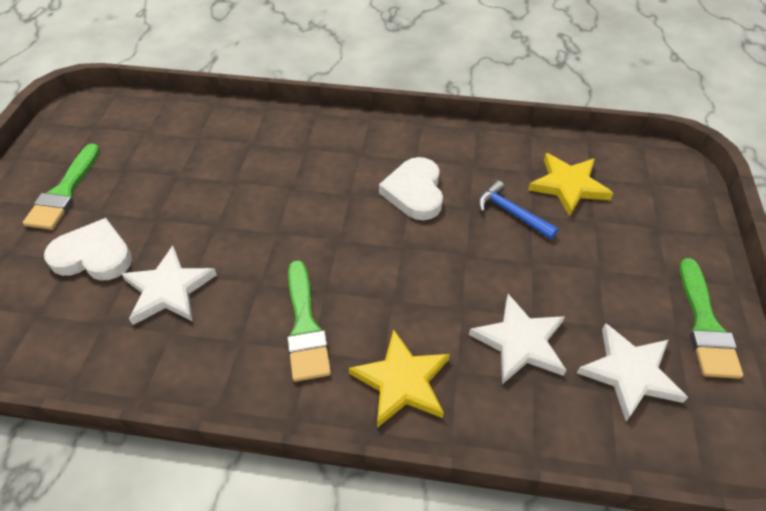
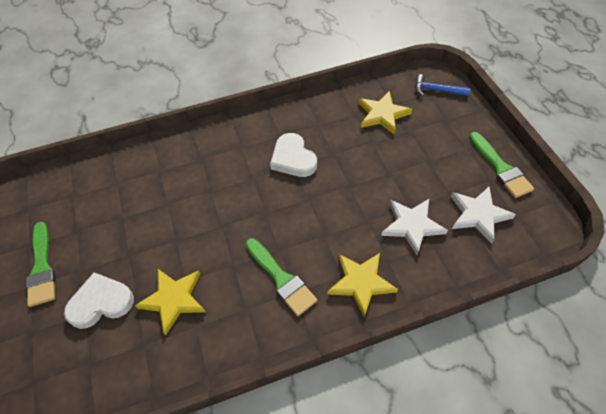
camera: 25 degrees left, 5 degrees up
(169, 290) = (174, 299): white star -> yellow star
(511, 213) = (360, 147): blue hammer -> blue hammer (437, 90)

